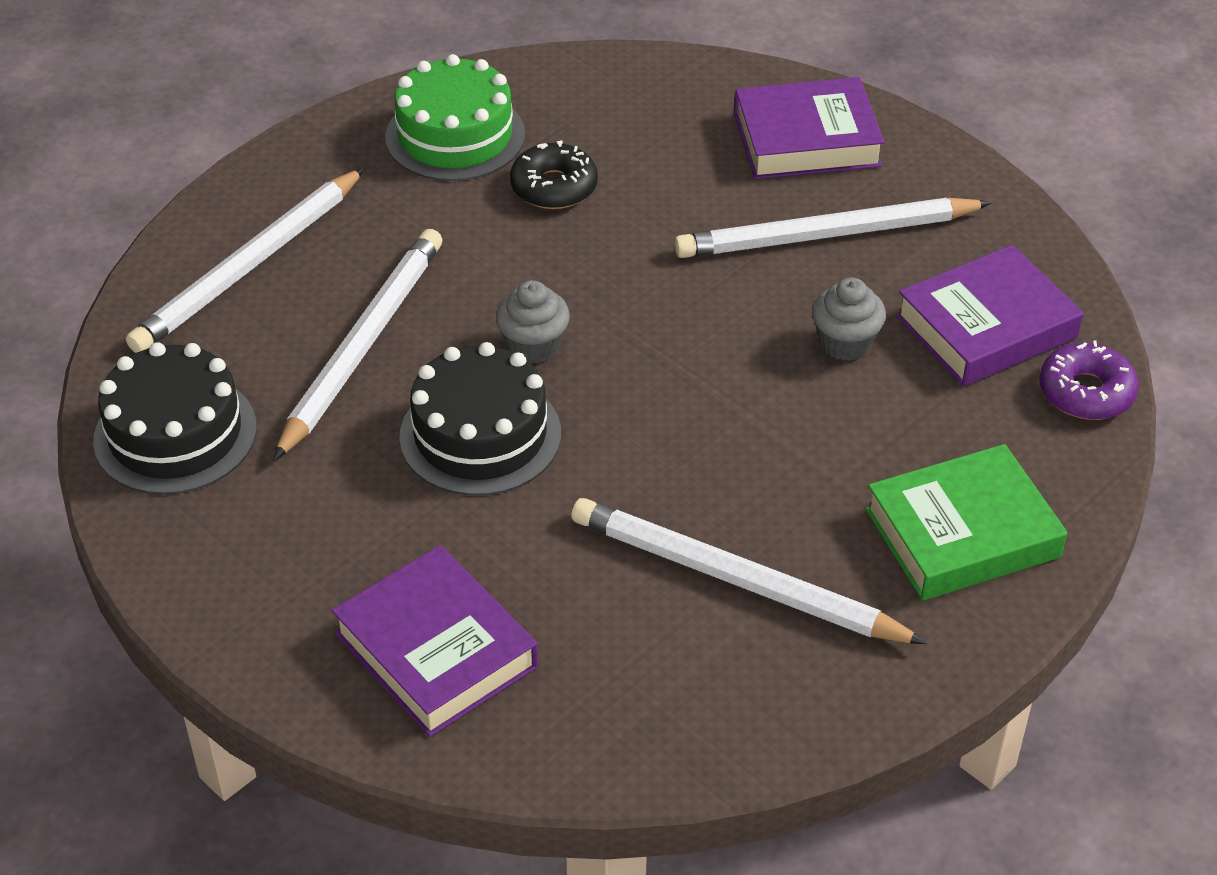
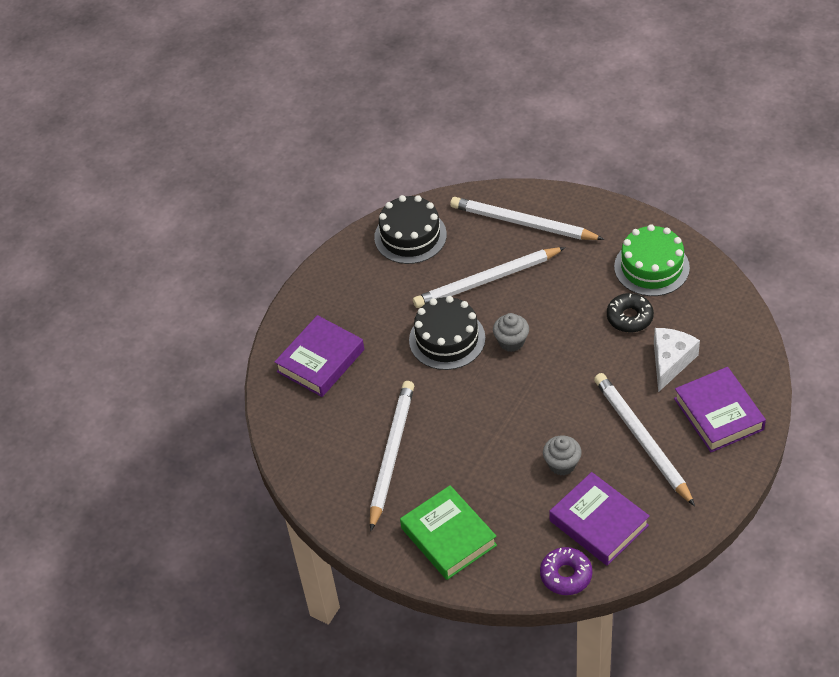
camera: 80 degrees right, 5 degrees up
(362, 346) = (487, 280): white pencil -> white pencil turned 150 degrees clockwise
(674, 164) = (670, 361): none -> white cheese

